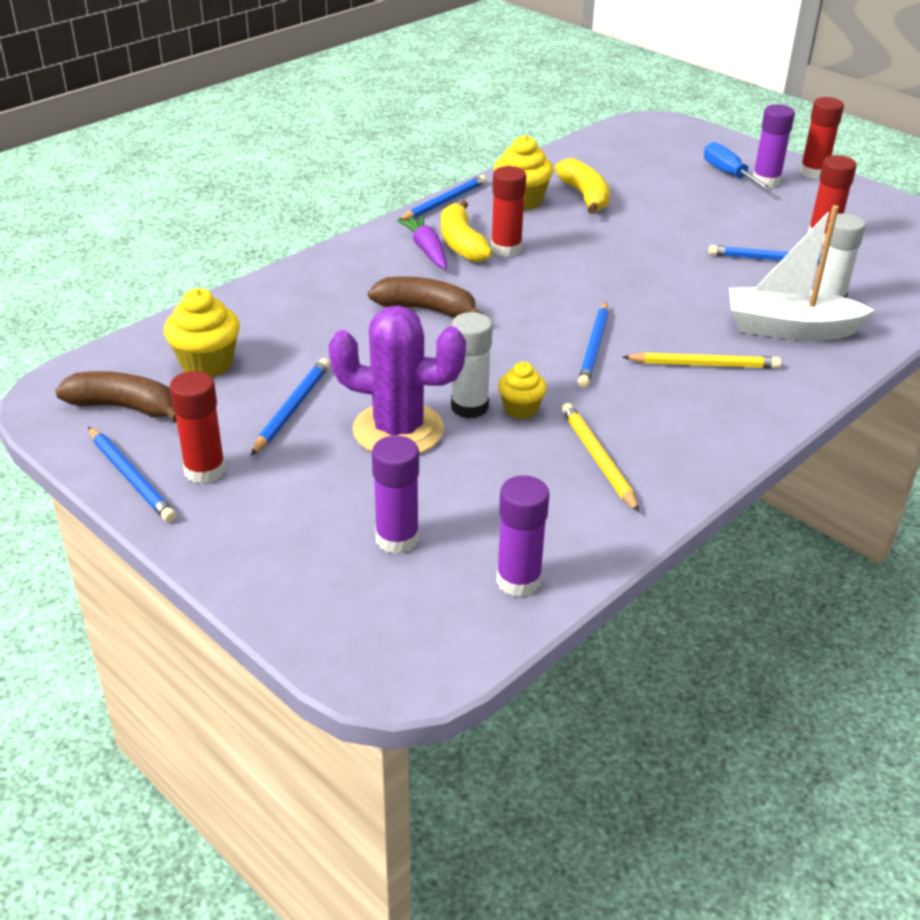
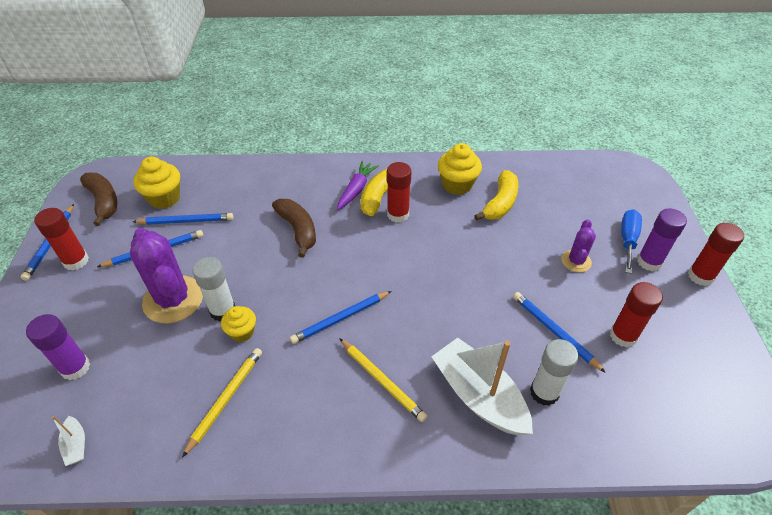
camera: 45 degrees right, 10 degrees up
(444, 202) = (412, 161): blue pencil -> blue pencil (186, 221)
(518, 580) = (76, 445): purple glue stick -> white boat
(714, 207) = (576, 261): none -> purple cactus

